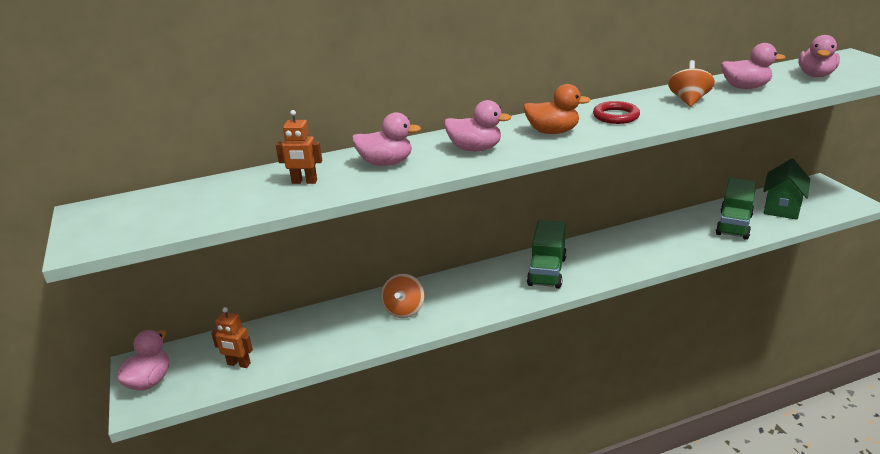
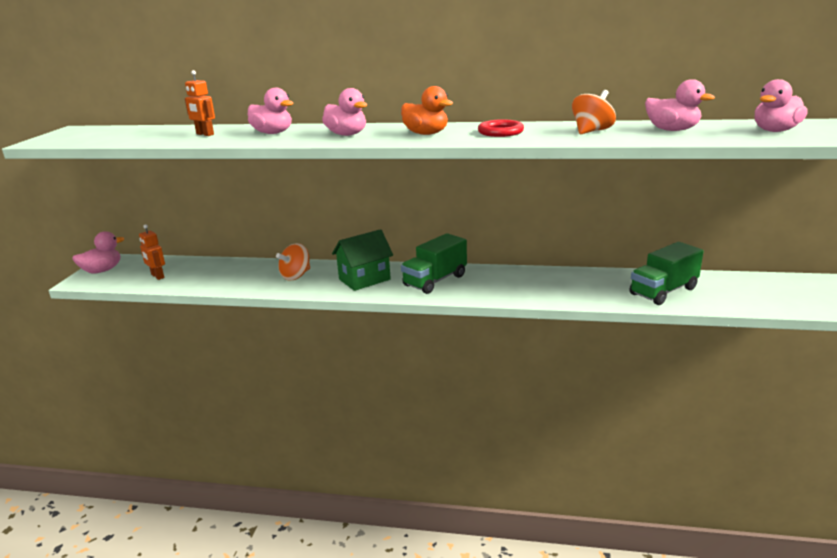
camera: 30 degrees right, 5 degrees down
(781, 208) = (740, 291): green house -> green house (364, 279)

